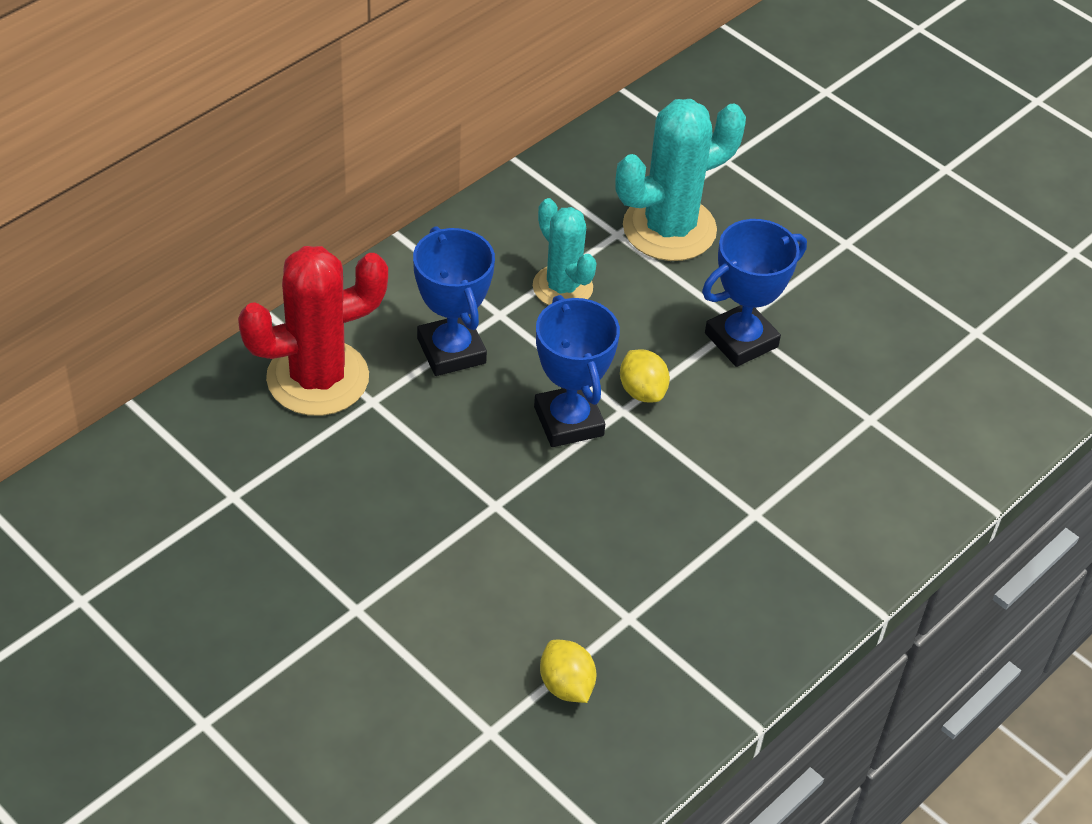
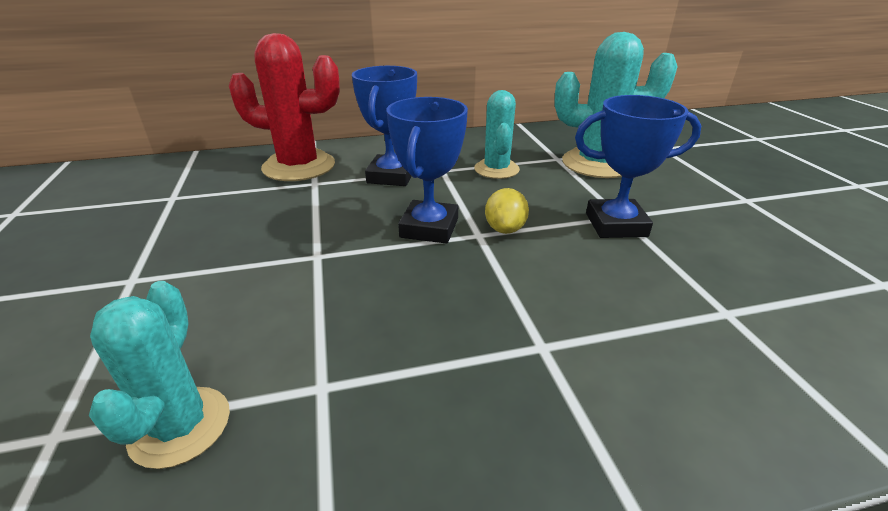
camera: 35 degrees right, 15 degrees down
(566, 685) = (180, 426): yellow lemon -> turquoise cactus

